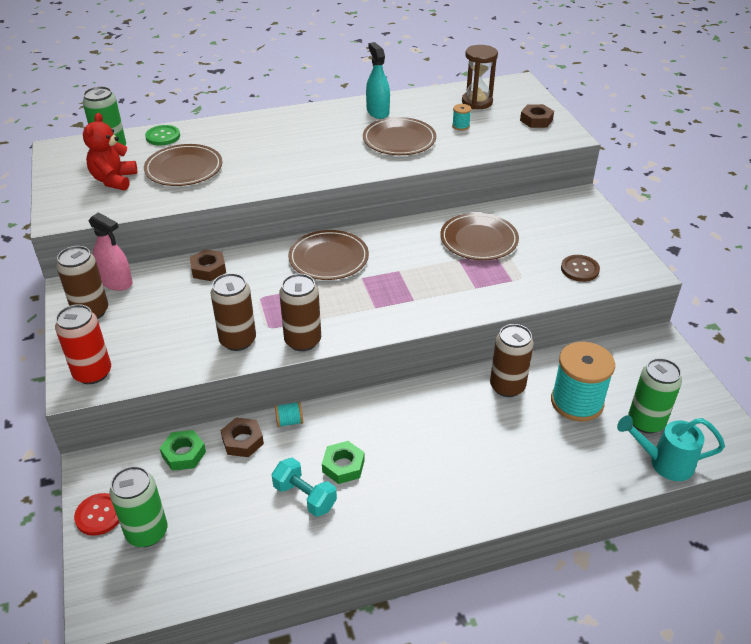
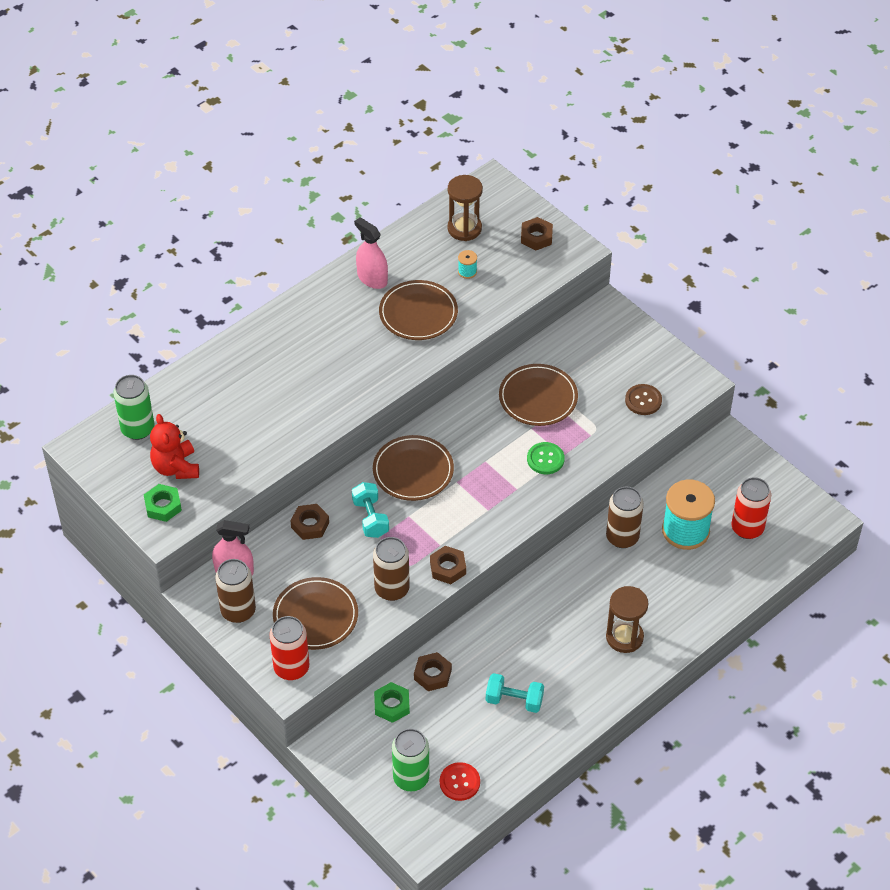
camera: 25 degrees left, 10 degrees up
(99, 515) = (362, 781): red button -> red button (459, 782)
(163, 136) = (176, 392): green button -> green button (545, 459)
(184, 169) = (233, 428): brown plate -> brown plate (315, 616)
(264, 280) = (370, 518): none -> turquoise dumbbell
(289, 421) = (460, 641): turquoise spool -> none
(303, 341) = (448, 568): brown can -> brown nut
(343, 466) = (528, 663): green nut -> green nut (163, 506)
(377, 112) = (372, 278): turquoise spray bottle -> pink spray bottle
(458, 478) = (624, 637): none -> brown hourglass
(646, 422) = (747, 528): green can -> red can
(663, 463) = (774, 561): turquoise watering can -> none

